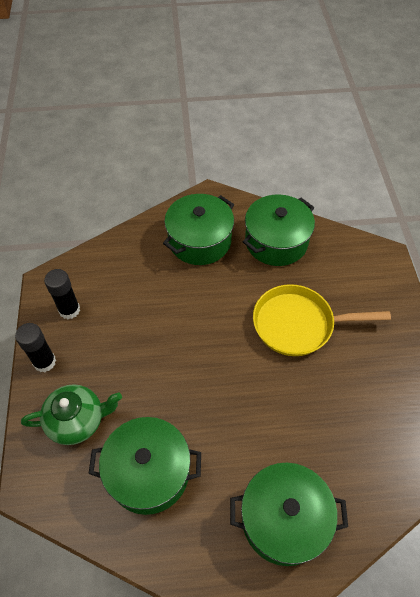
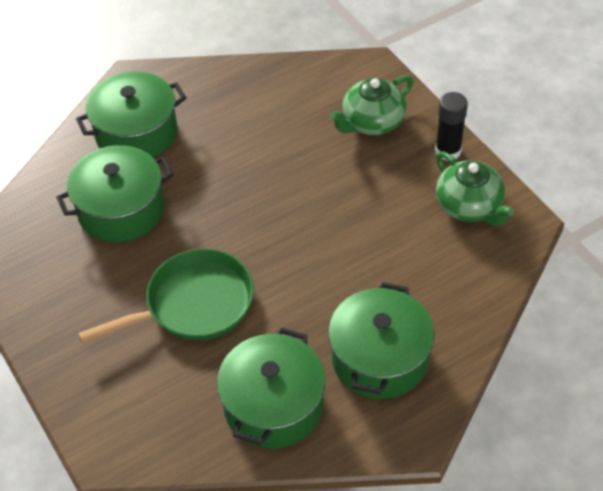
camera: 155 degrees right, 5 degrees down
(69, 310) = (469, 206): black glue stick -> green teapot
(149, 472) = (276, 115): green pot -> green pot (121, 210)
(298, 324) = (193, 304): yellow pan -> green pan

